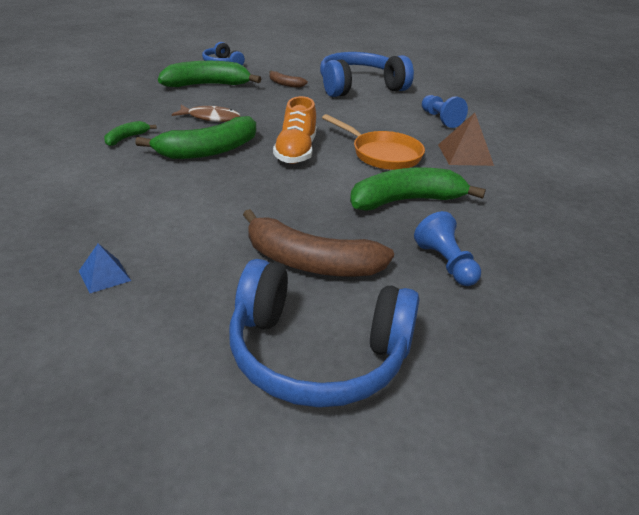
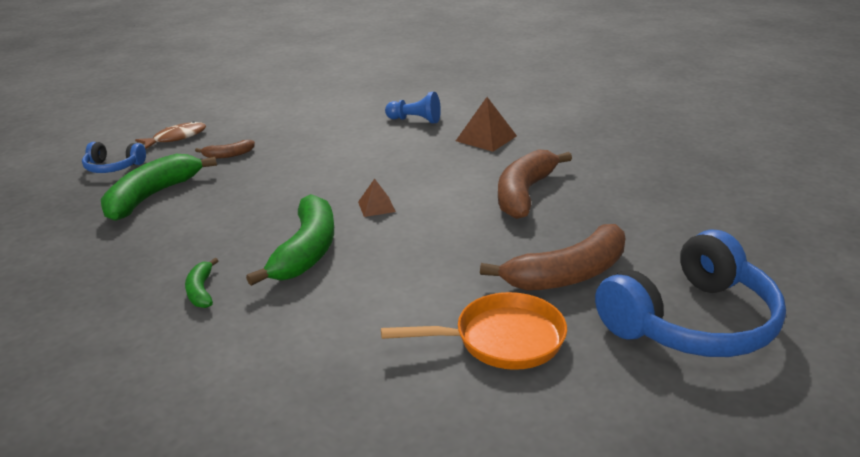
camera: 45 degrees left, 5 degrees down
(104, 275) = (474, 396): blue pyramid -> none
(211, 118) = (236, 223): brown fish -> brown fish (176, 138)
(295, 152) = (376, 206): orange shoe -> brown pyramid
(359, 87) = (298, 125): blue headphones -> none
(382, 154) = (438, 170): orange pan -> orange pan (502, 339)
(406, 201) = (524, 193): green banana -> brown banana
(445, 264) = (627, 217): blue pawn -> none

